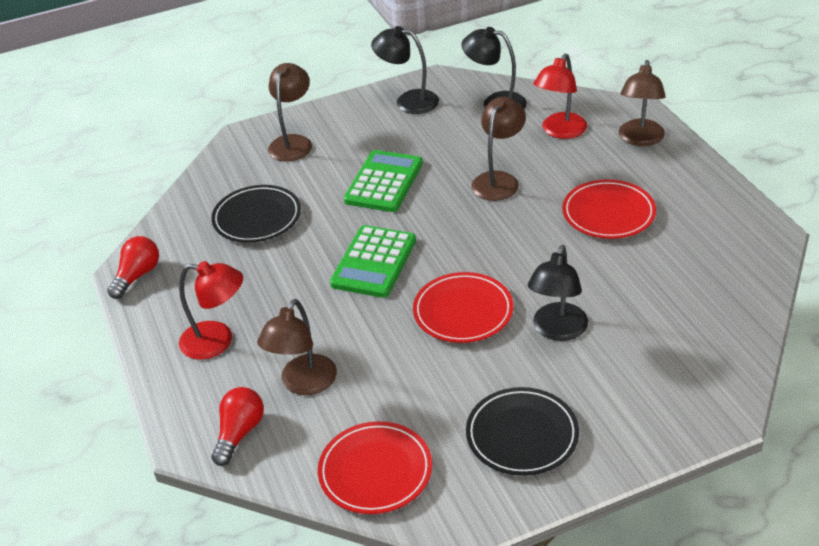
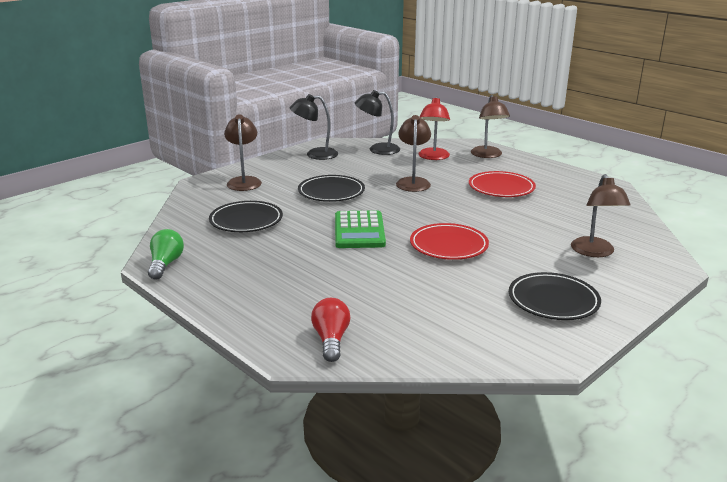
camera: 25 degrees left, 15 degrees down
(137, 276) = (165, 264): red light bulb -> green light bulb
(217, 341) = (267, 290): red lamp -> none
(303, 384) = (361, 302): brown lamp -> brown lamp (595, 252)
(375, 471) = (464, 341): red plate -> none
(384, 182) = (331, 192): green calculator -> black plate
(557, 330) = (523, 245): black lamp -> none

